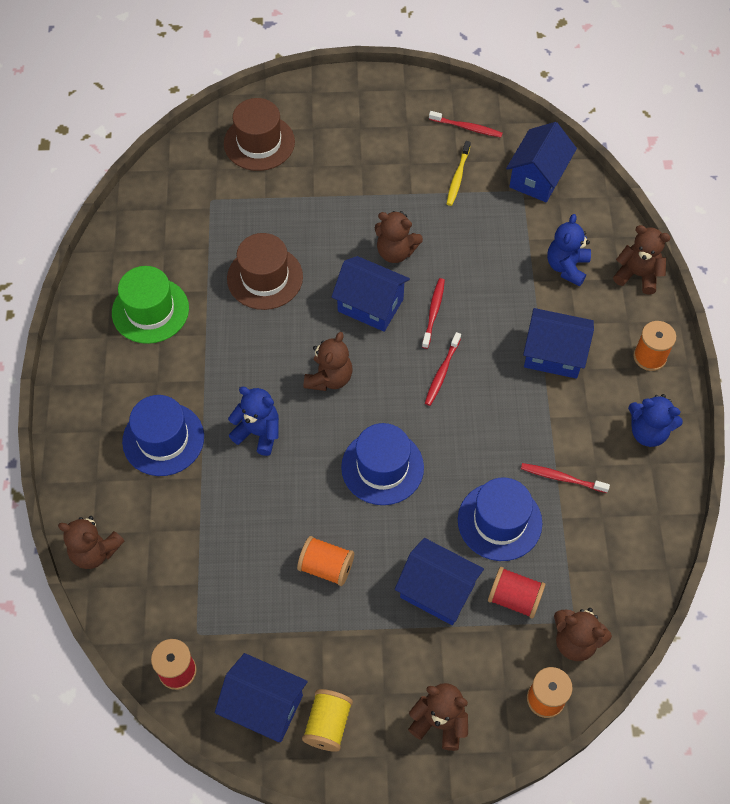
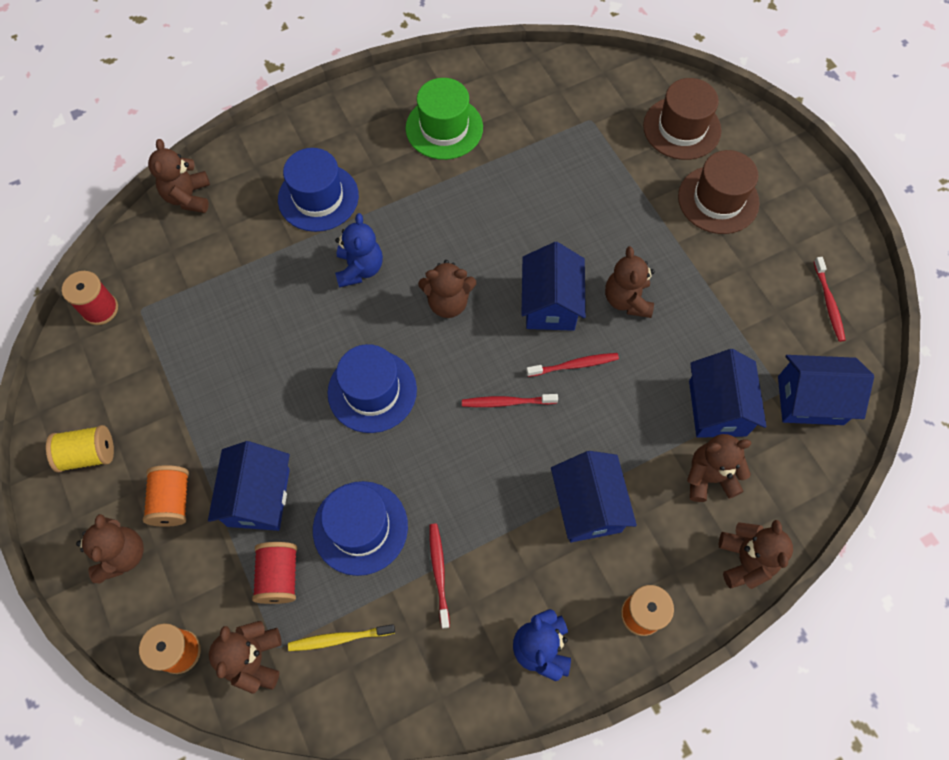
camera: 65 degrees right, 5 degrees up
(264, 706) = (89, 393): blue house -> blue house (717, 408)
(265, 278) = (530, 200): brown hat -> brown hat (718, 200)
(326, 567) = (245, 386): orange spool -> orange spool (172, 501)
(457, 177) = (757, 320): yellow toothbrush -> yellow toothbrush (339, 638)
(567, 267) = (709, 477): blue teddy bear -> brown teddy bear

